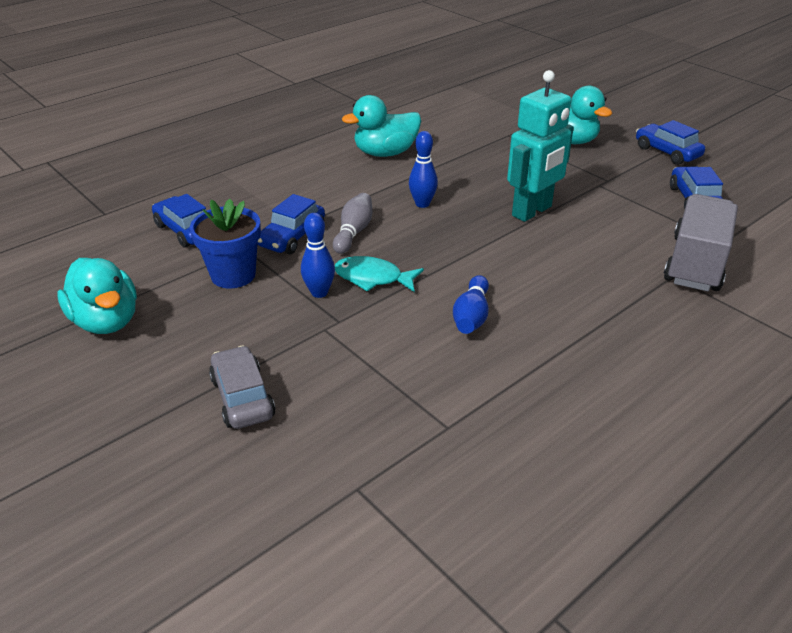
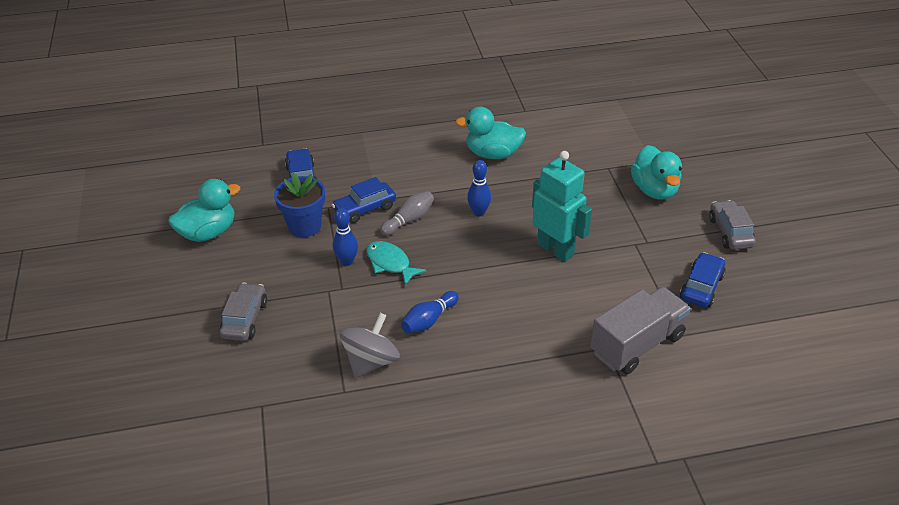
camera: 30 degrees right, 5 degrees up
(106, 321) = (208, 232): turquoise duck -> turquoise duck turned 120 degrees counterclockwise
(448, 382) = (371, 361): none -> grey spinning top
(532, 211) = (555, 249): turquoise robot -> turquoise robot turned 120 degrees counterclockwise
(667, 152) = (730, 232): blue car -> grey car

